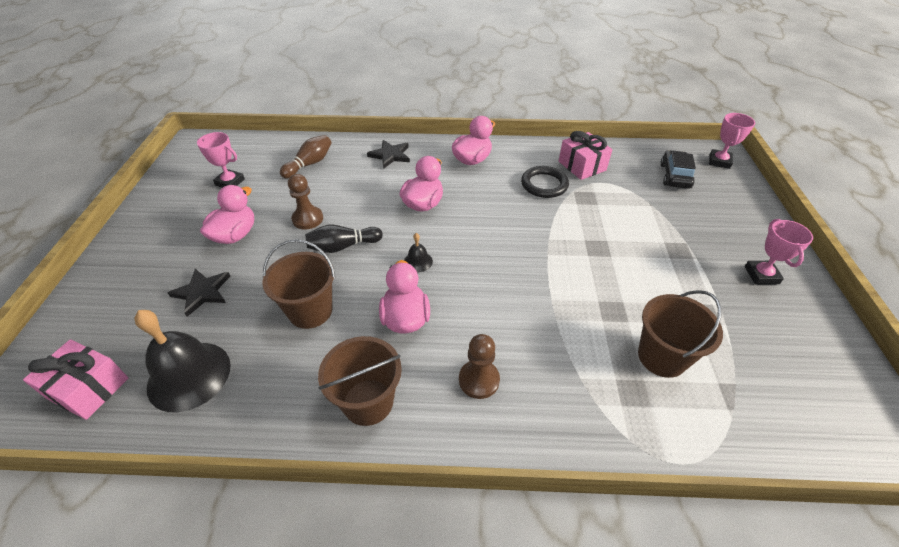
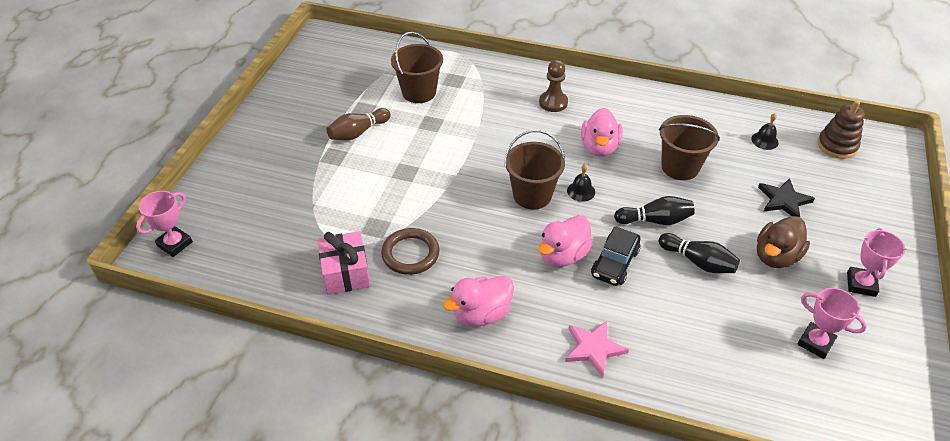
camera: 165 degrees left, 0 degrees up
(89, 388) = (837, 146): pink gift -> brown stacking toy
(189, 375) = (764, 140): black bell -> black bell, size x0.45
(235, 235) = (776, 256): pink duck -> brown duck
(308, 219) = (698, 262): brown pawn -> black bowling pin
(309, 164) = (711, 355): brown bowling pin -> brown bowling pin (358, 132)
(368, 402) = (631, 105): brown bucket -> brown bucket (532, 195)
(390, 155) = (594, 348): black star -> pink star
(544, 184) = (410, 254): black ring -> brown ring
(674, 176) = (250, 234): black car -> black car (615, 263)
(761, 275) = (287, 124): pink trophy -> pink trophy (861, 284)

